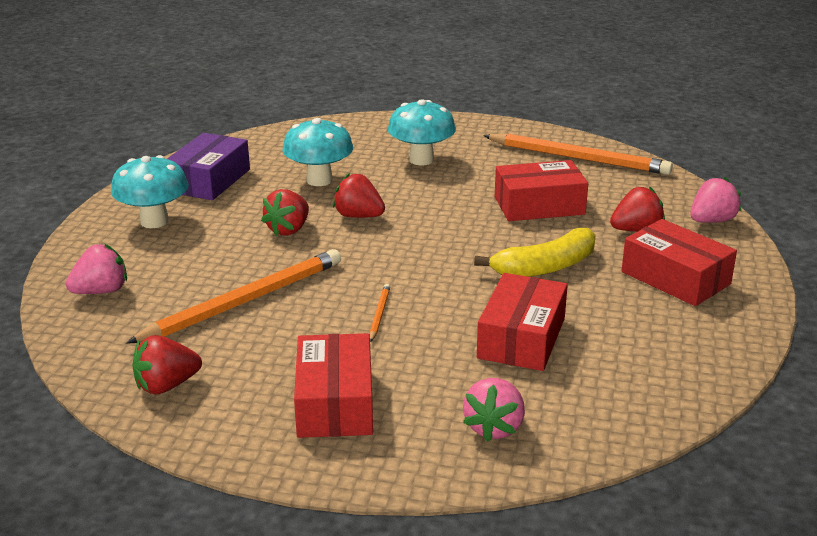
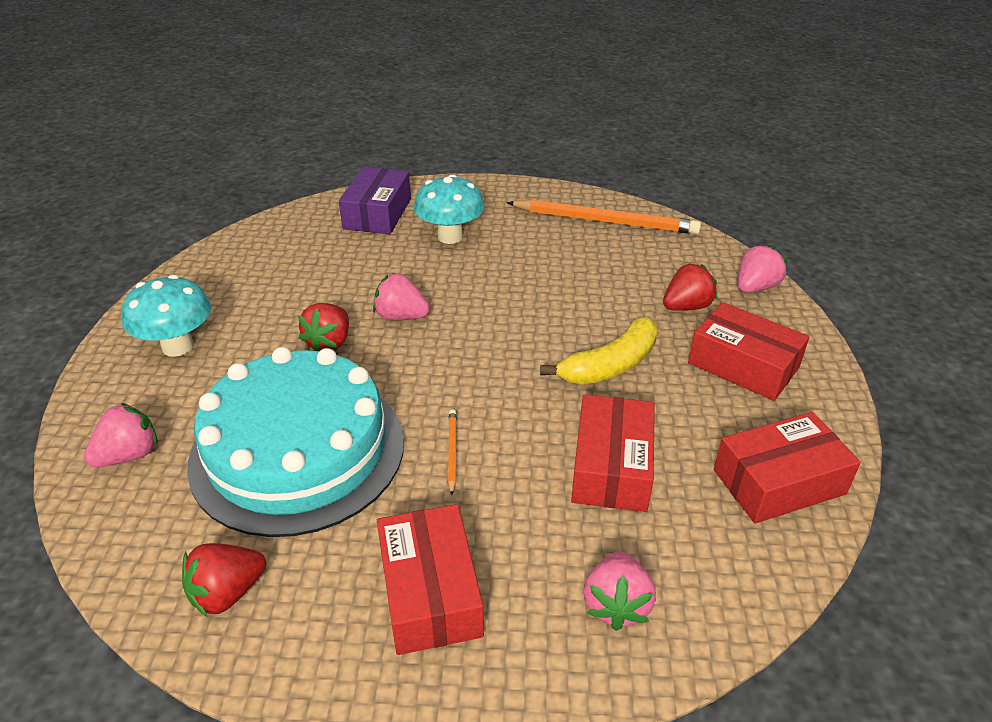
camera: 10 degrees left, 10 degrees up
(209, 180) = (231, 284): purple box -> purple box (377, 213)
(244, 301) = (298, 451): orange pencil -> turquoise cake
(319, 180) = (350, 273): turquoise mushroom -> none
(358, 216) = (401, 317): red strawberry -> pink strawberry
(539, 205) = (582, 284): red box -> red box (778, 481)

